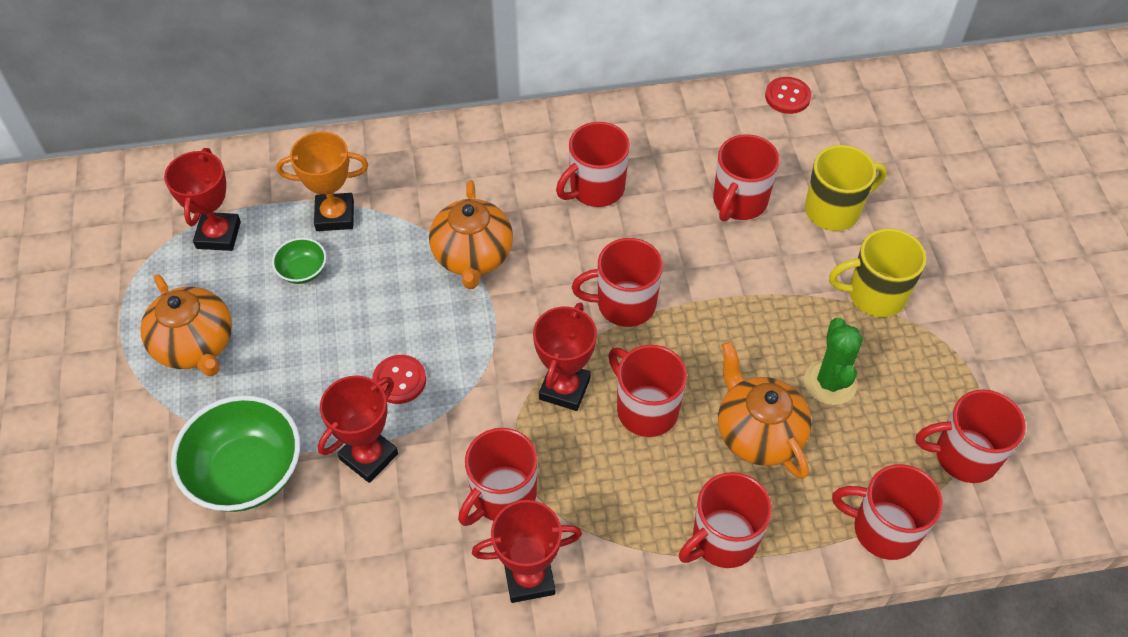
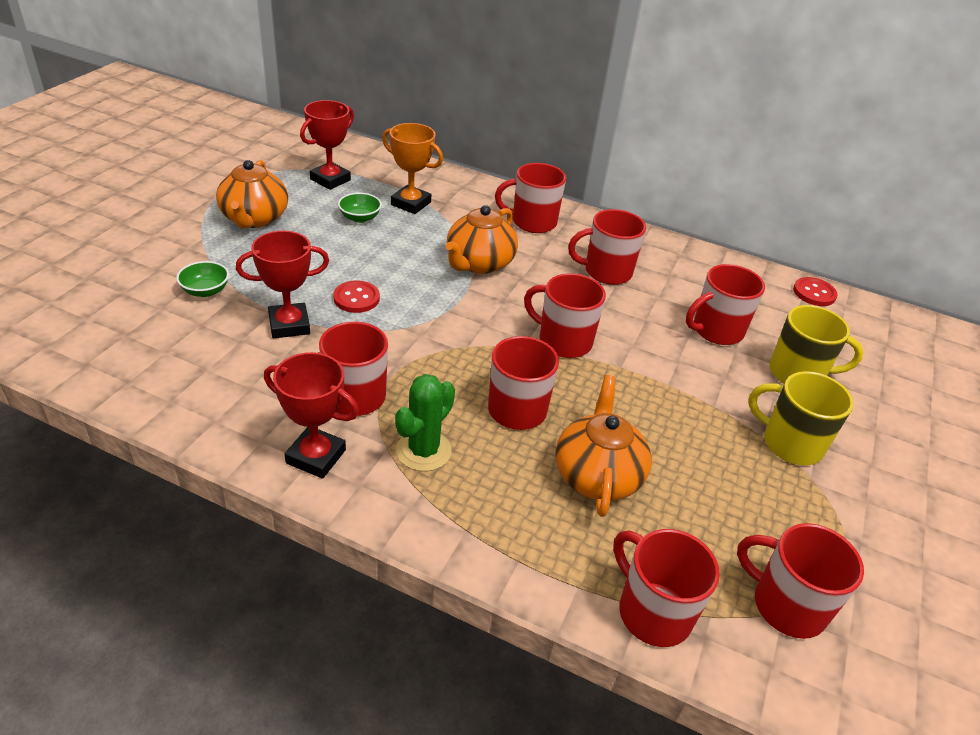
camera: 30 degrees right, 15 degrees down
(246, 472) = (205, 291): green bowl -> green bowl, size x0.48
(564, 389) = (466, 363): red trophy -> none
(723, 539) = (495, 528): red mug -> red mug (532, 222)
(830, 382) = (695, 478): green cactus -> green cactus (423, 451)

